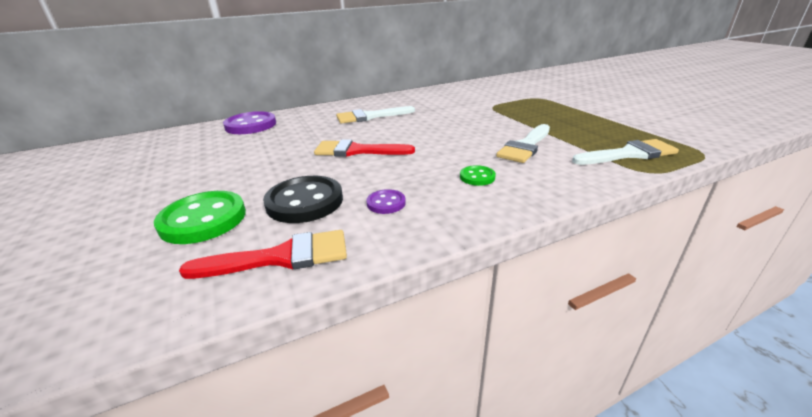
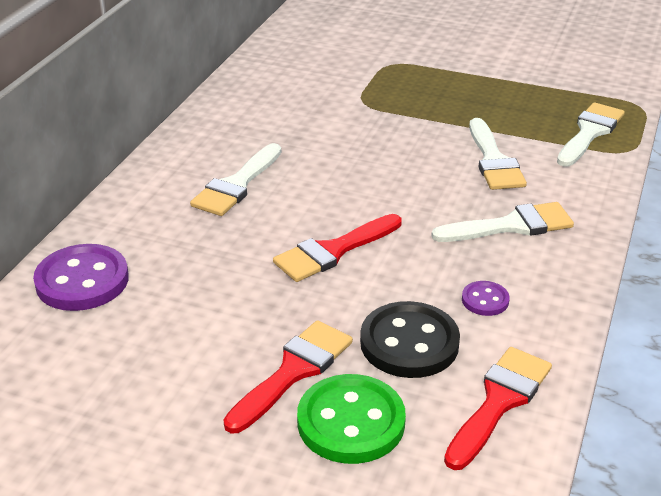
camera: 45 degrees left, 5 degrees up
(235, 186) = (293, 371): none -> red brush
(477, 177) = (511, 226): green button -> white brush

